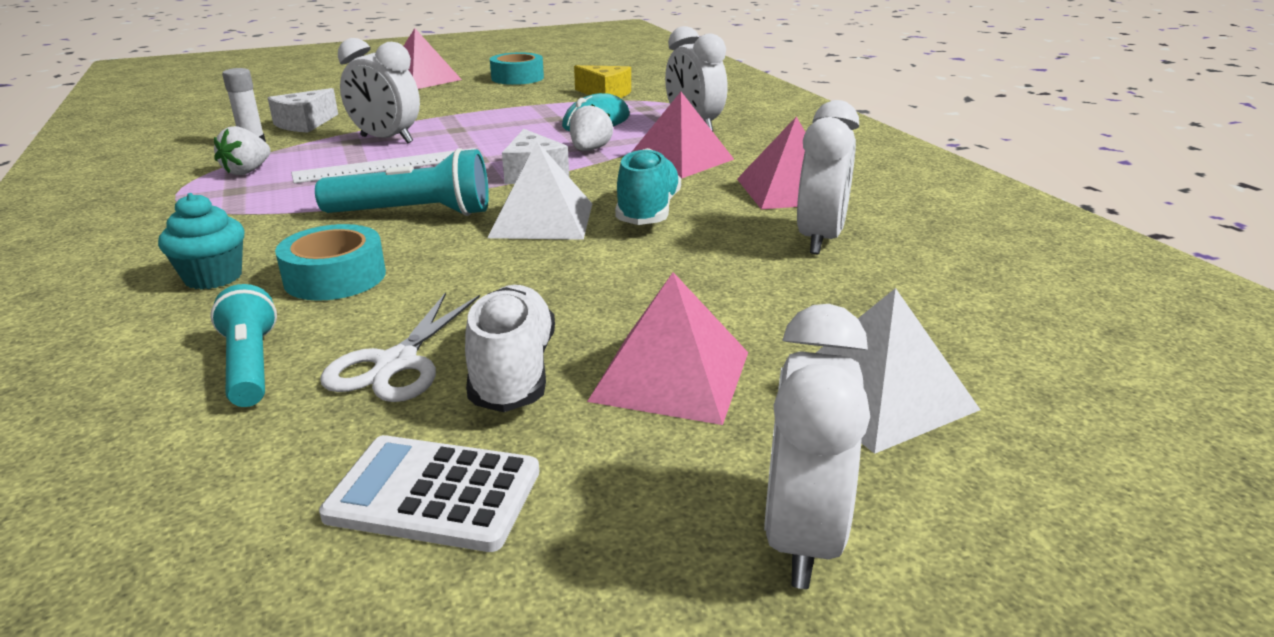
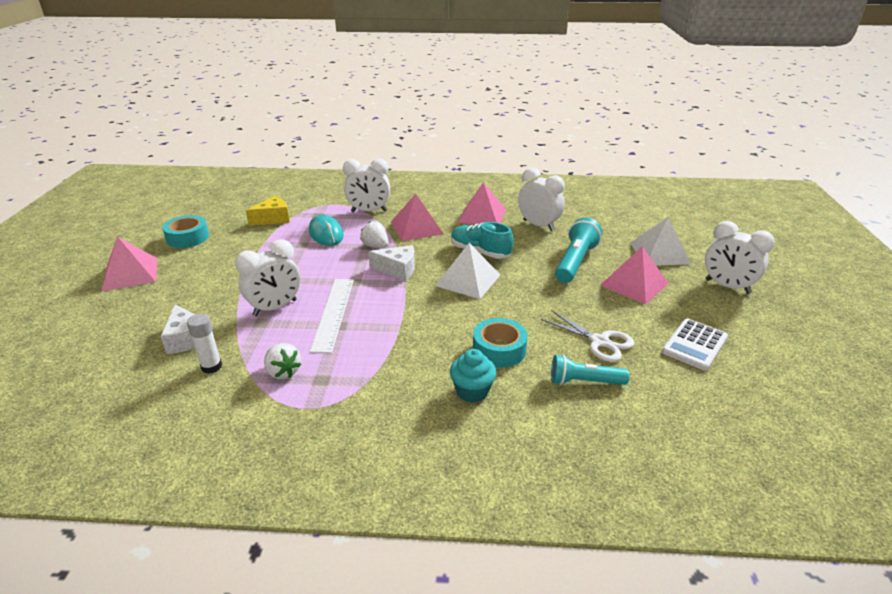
camera: 65 degrees left, 5 degrees up
(414, 213) = (427, 315): turquoise flashlight -> turquoise flashlight (575, 262)
(513, 372) = (618, 315): white shoe -> none

